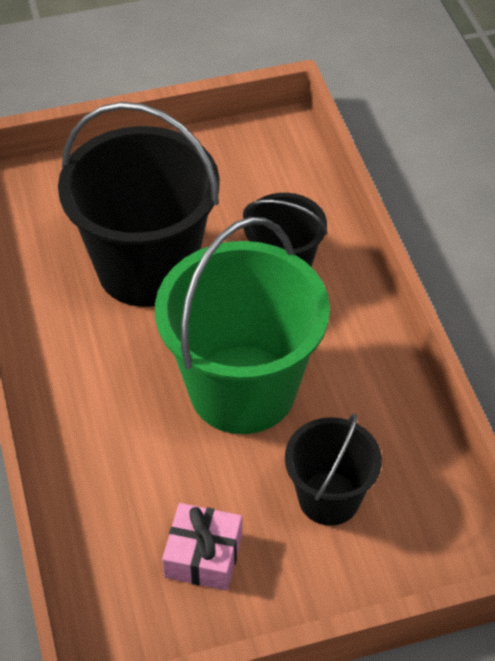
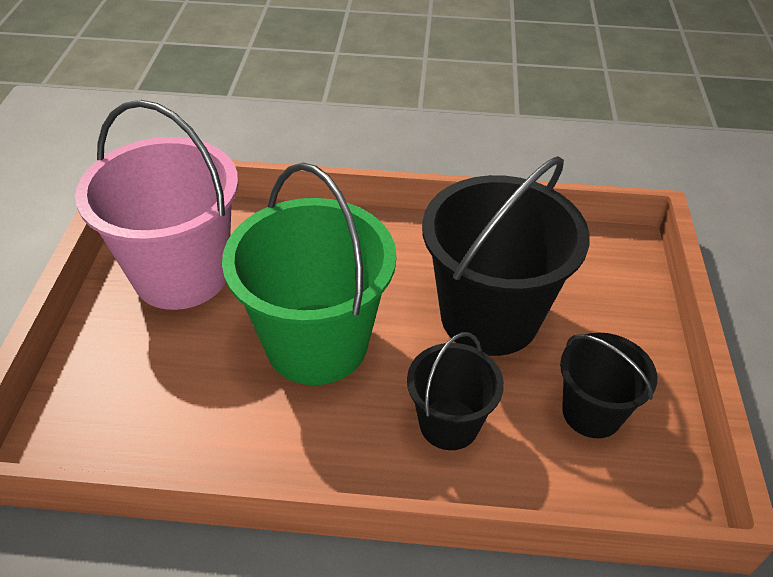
camera: 110 degrees right, 5 degrees down
(203, 556) = (181, 274): pink gift -> pink bucket
(329, 498) = (172, 366): black bucket -> black bucket (591, 413)

